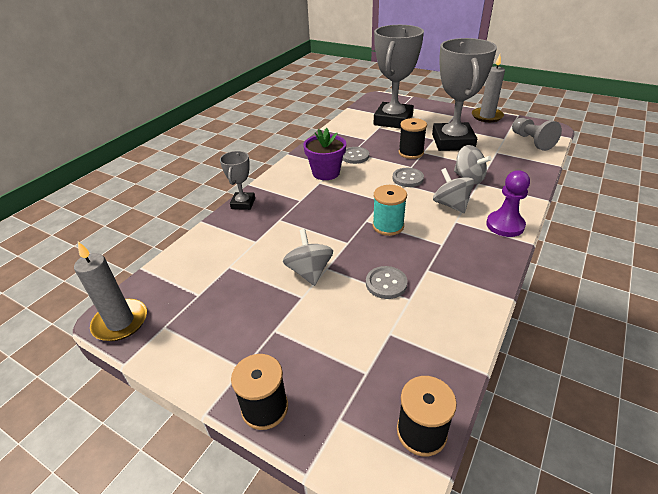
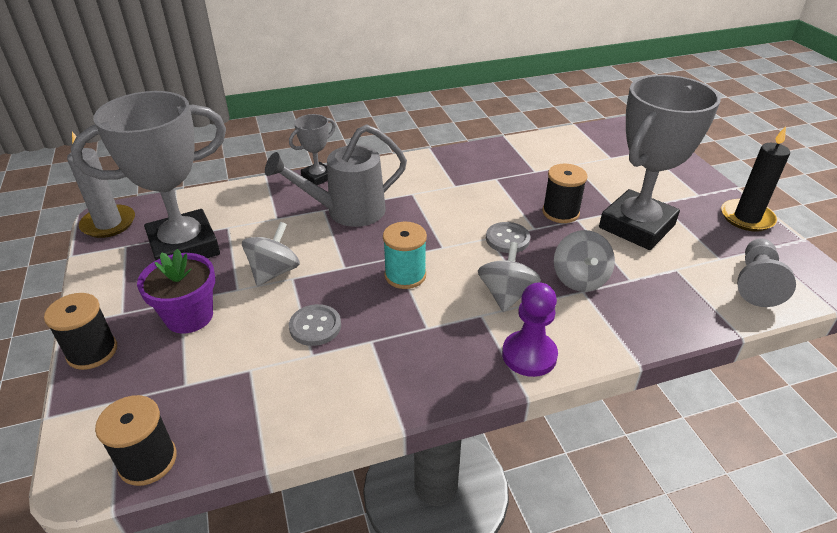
camera: 40 degrees right, 0 degrees up
(297, 212) = (347, 212): none -> grey watering can
(326, 173) = (434, 187): purple flower pot -> purple flower pot (189, 316)
(355, 156) = (491, 184): grey button -> none
(393, 120) = (604, 164): grey trophy -> grey trophy (184, 247)
(487, 116) = (747, 218): grey candle -> black candle

